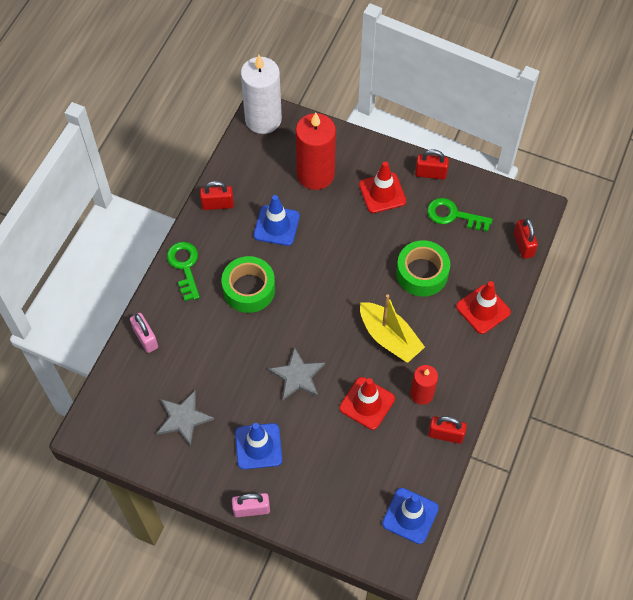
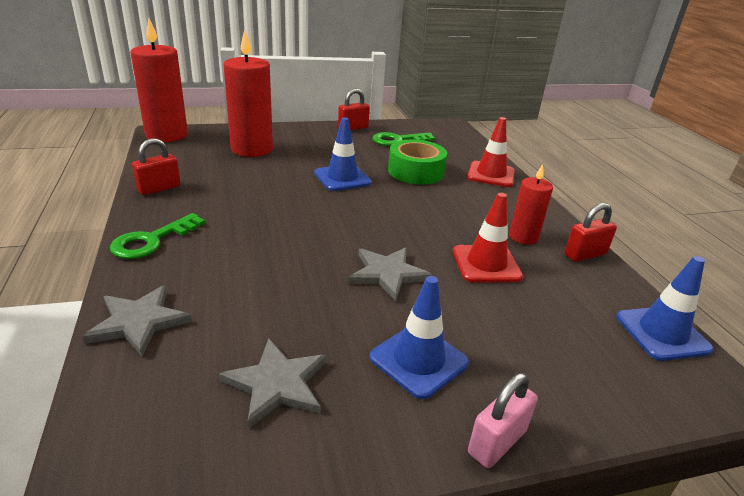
camera: 40 degrees left, 30 degrees down
(145, 338) = (139, 322): pink padlock -> grey star
(185, 267) = (152, 240): green key -> green key turned 90 degrees counterclockwise
(249, 289) = (255, 231): green tape -> none
(263, 119) = (166, 135): white candle -> red candle
(276, 225) = (243, 184): blue traffic cone -> blue traffic cone (342, 178)
(382, 193) = (325, 144): red traffic cone -> none
(389, 338) = (442, 214): yellow boat -> none
(523, 245) = (468, 140): red padlock -> none

